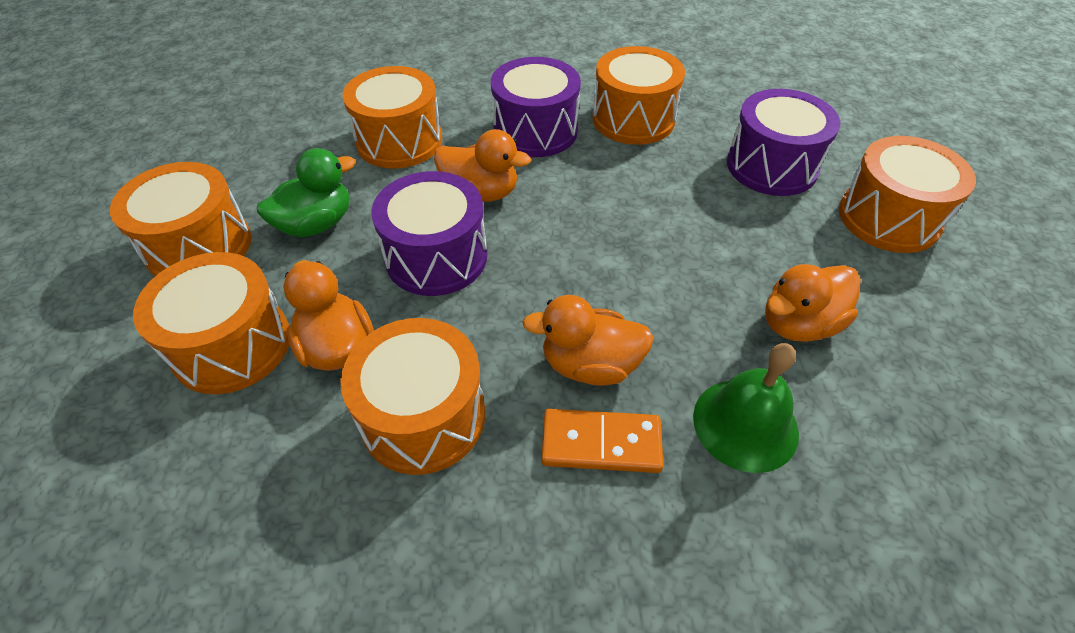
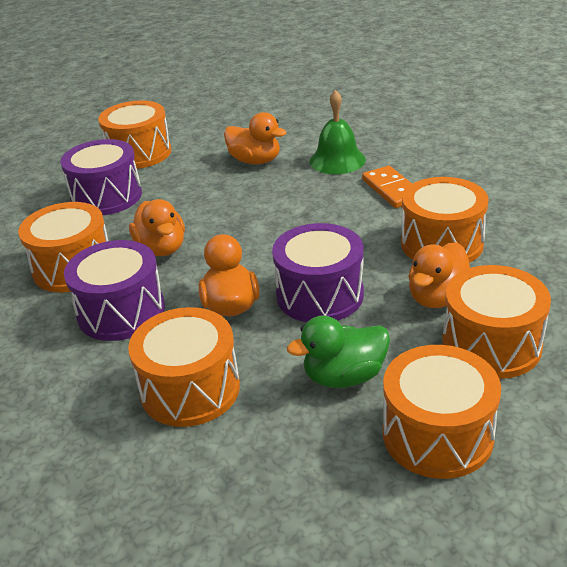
camera: 115 degrees left, 15 degrees down
(316, 224) = (344, 376): green duck -> green duck turned 45 degrees counterclockwise
(590, 365) = (348, 207): orange duck -> orange duck (162, 248)

